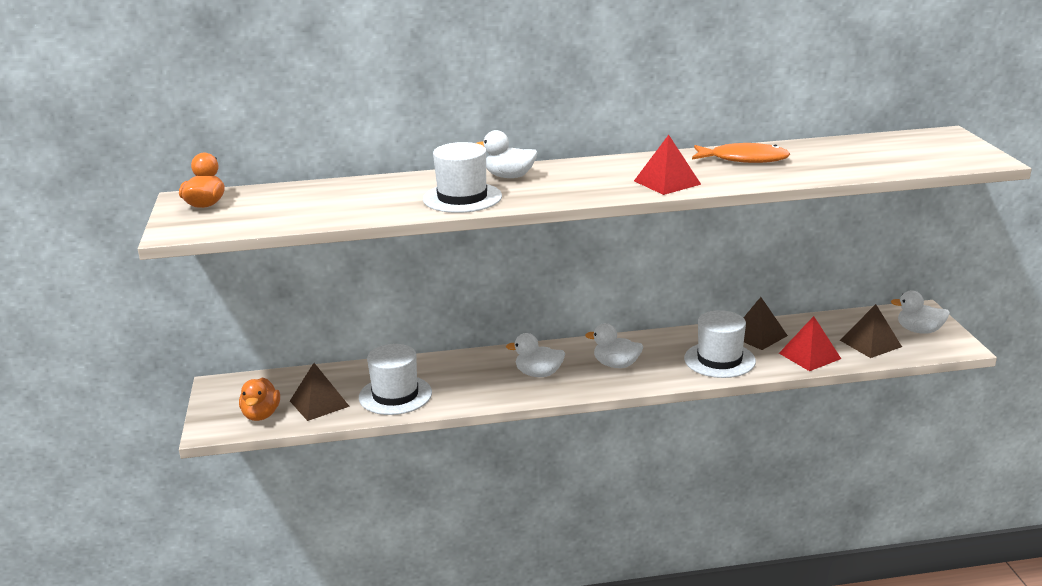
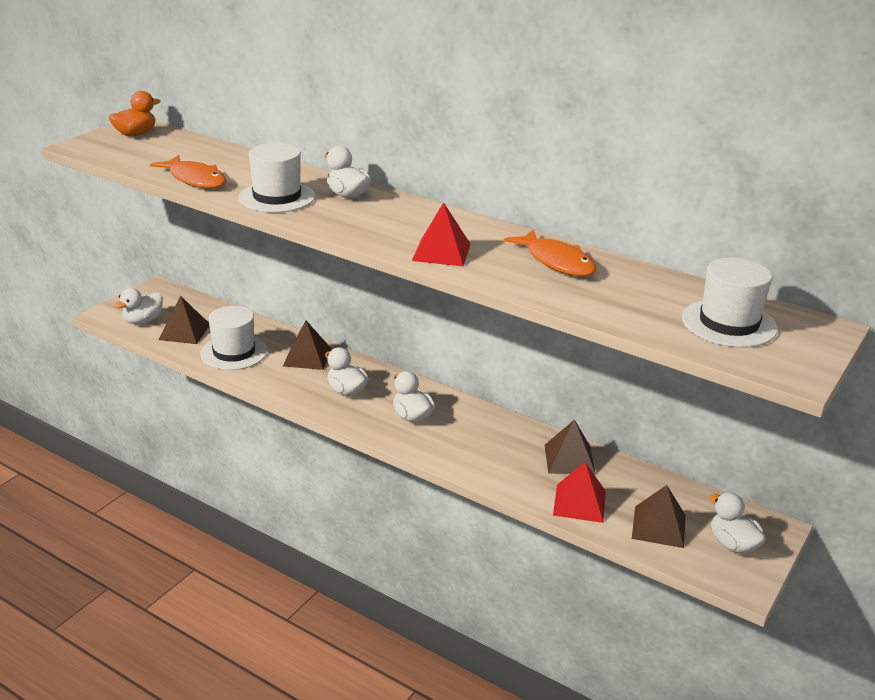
camera: 40 degrees right, 5 degrees up
(261, 415) = (143, 321): orange duck -> white duck
(361, 213) = (195, 179): none -> orange fish
(462, 368) = (307, 357): none -> brown pyramid
(719, 360) = (497, 460): white hat -> white hat (728, 323)

